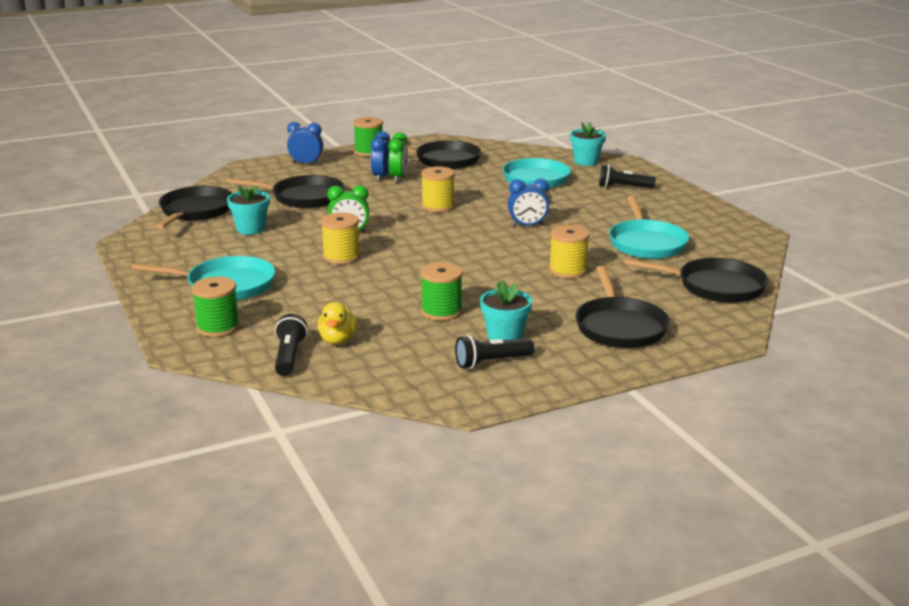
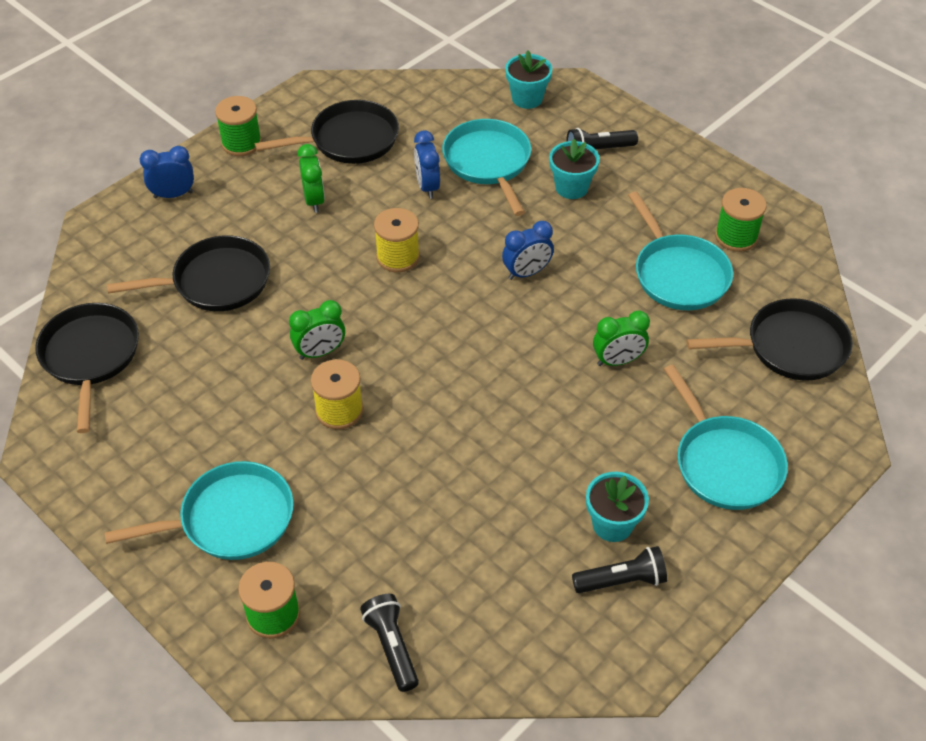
camera: 20 degrees left, 25 degrees up
(251, 229) = (189, 379): turquoise flower pot -> turquoise flower pot (571, 187)
(338, 340) = (429, 593): yellow duck -> none
(381, 177) = (290, 203): blue clock -> blue clock (427, 187)
(441, 311) = (517, 494): green spool -> green spool (736, 236)
(491, 362) = (622, 580): black flashlight -> black flashlight turned 150 degrees counterclockwise
(567, 270) = (618, 361): yellow spool -> green clock
(619, 327) = (725, 463): black pan -> turquoise pan

